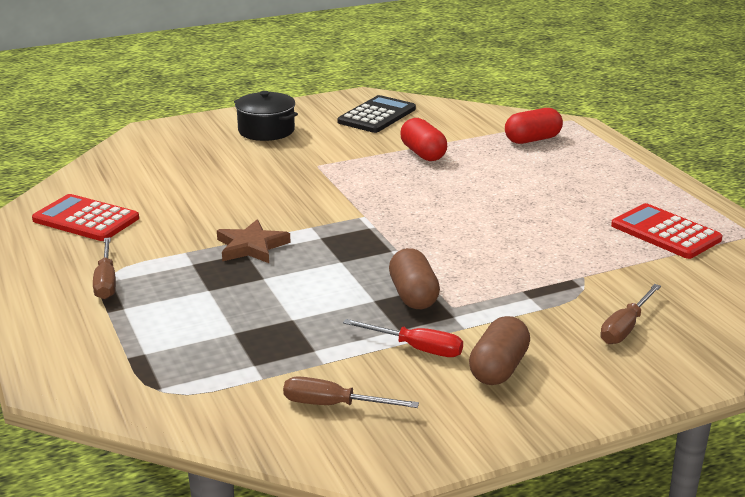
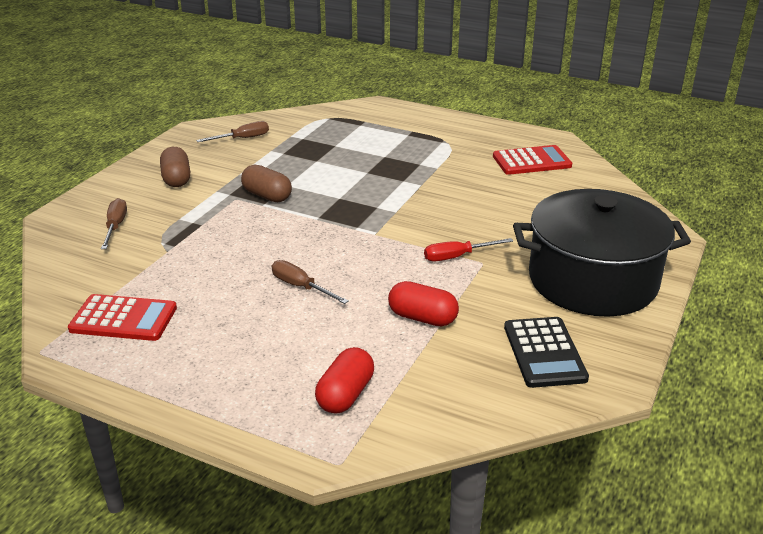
camera: 140 degrees right, 5 degrees up
(106, 281) = (443, 140): brown screwdriver -> brown screwdriver (301, 287)
(251, 246) = (407, 185): brown star -> none
(266, 130) = (592, 280): black pot -> black pot, size x2.03
(416, 348) = (231, 172): red screwdriver -> red screwdriver (457, 256)

